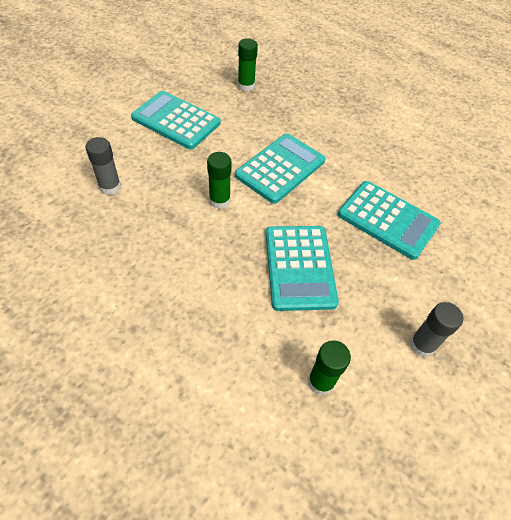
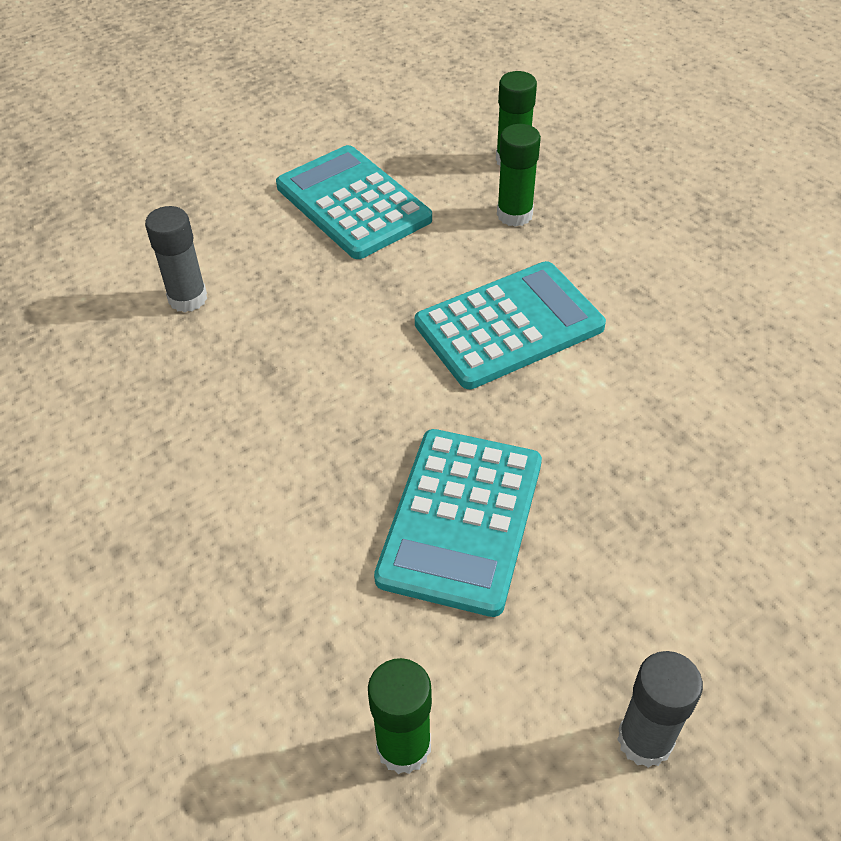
camera: 25 degrees right, 5 degrees down
(219, 200) = (366, 362): green glue stick -> green glue stick (514, 215)
(388, 220) = (686, 471): turquoise calculator -> none

